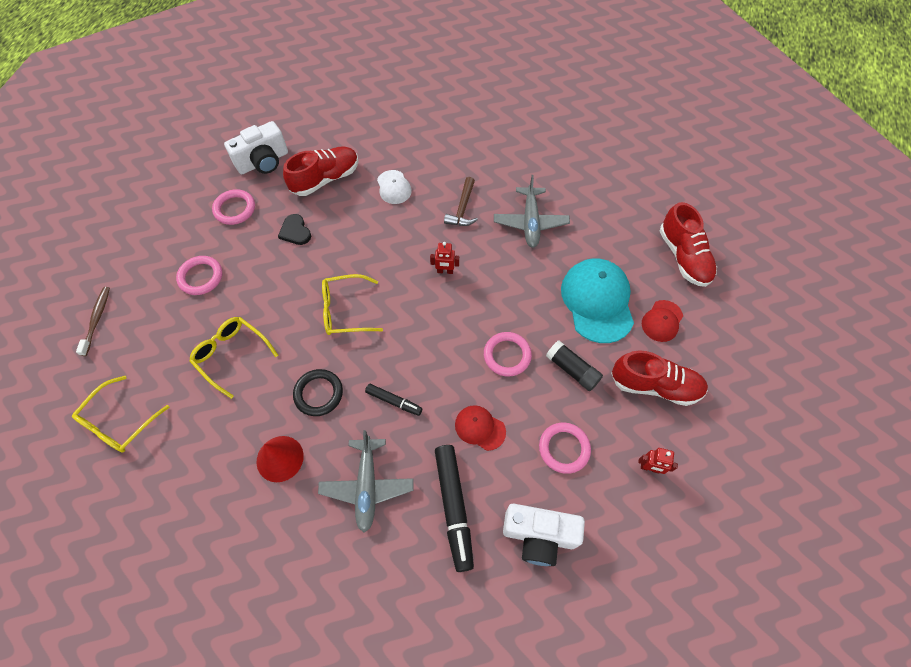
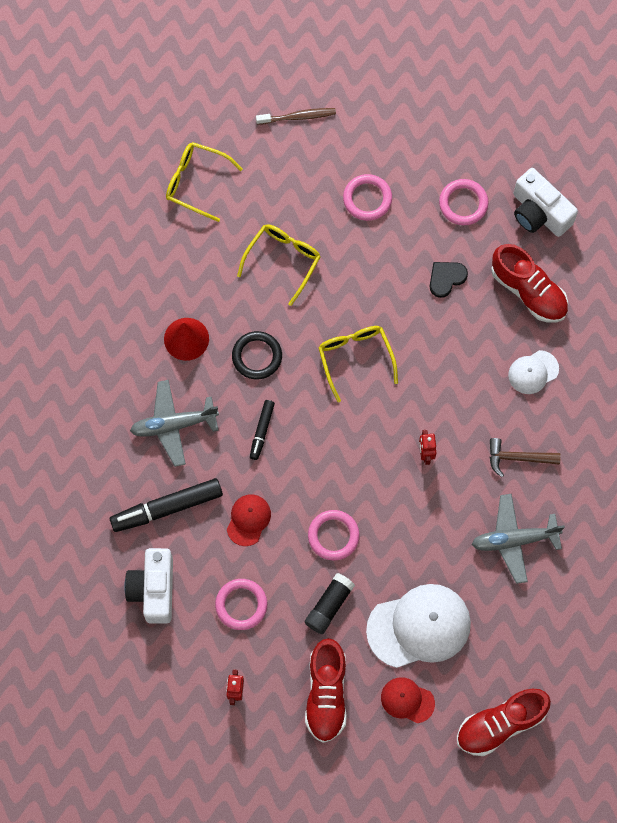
camera: 80 degrees right, 10 degrees up
(597, 301) = (419, 626): turquoise cap -> white cap

